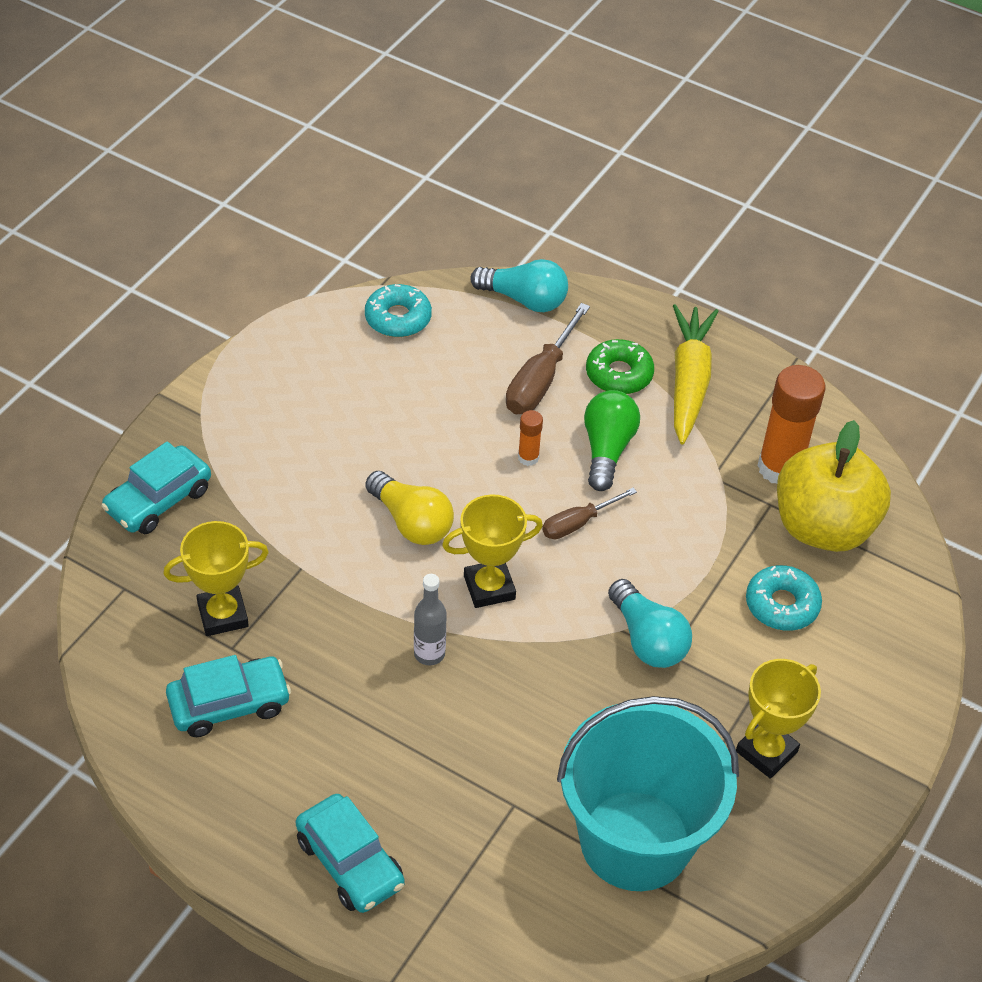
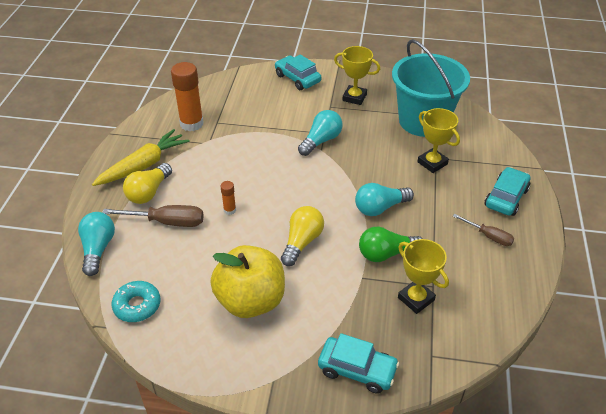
camera: 110 degrees left, 5 degrees down
(229, 704) = (466, 272): turquoise car -> turquoise car (297, 78)
(429, 654) = (380, 208): grey bottle -> turquoise light bulb
(489, 587) = (326, 199): yellow trophy -> yellow trophy (432, 163)
(578, 523) = (265, 180): brown screwdriver -> brown screwdriver (489, 236)
(607, 449) = (208, 182): green light bulb -> green light bulb (386, 254)
(619, 374) = (149, 192): green donut -> yellow light bulb
(689, 381) = (143, 165): yellow carrot -> yellow carrot turned 150 degrees clockwise
(782, 605) = (275, 108): turquoise donut -> none
(823, 527) = (223, 105): yellow apple -> yellow apple (250, 301)

